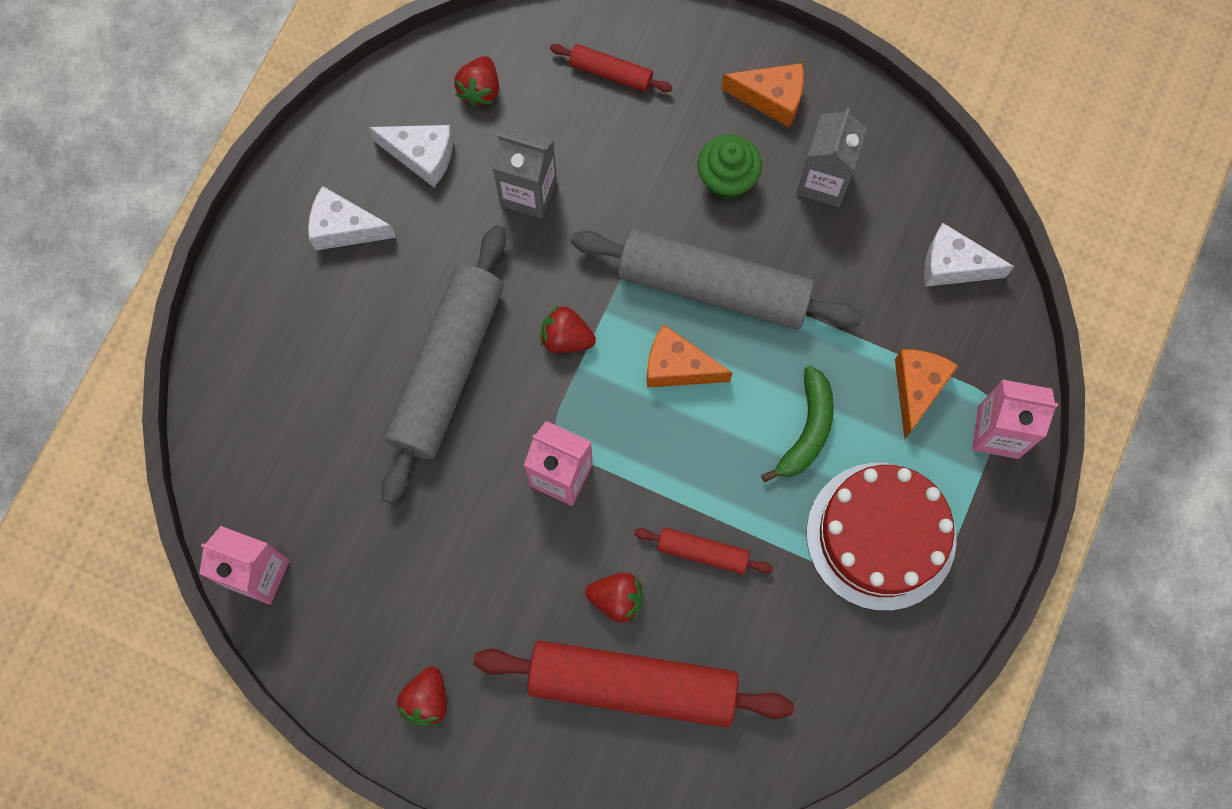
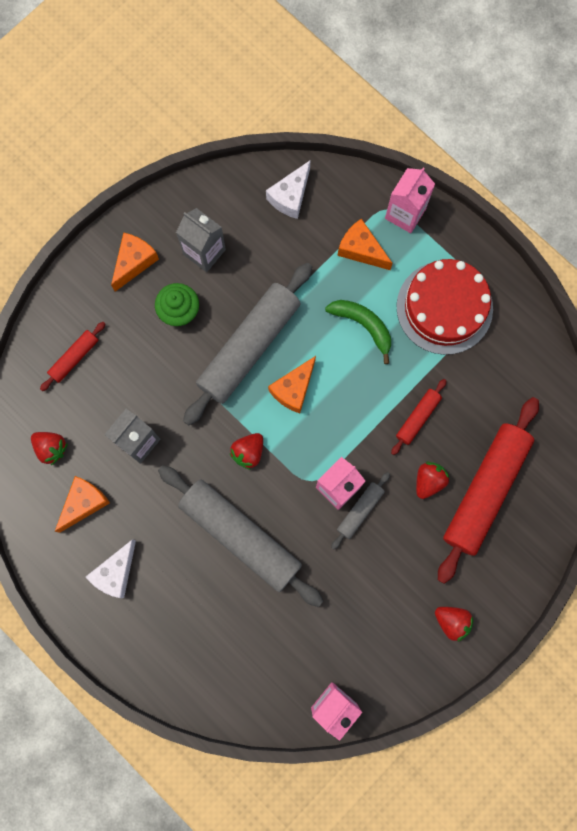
camera: 70 degrees left, 5 degrees up
(422, 156) = (84, 503): white cheese -> orange cheese
(539, 517) = (360, 511): none -> grey rolling pin

